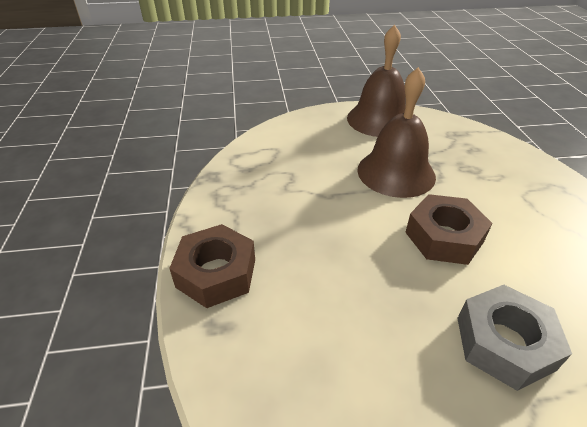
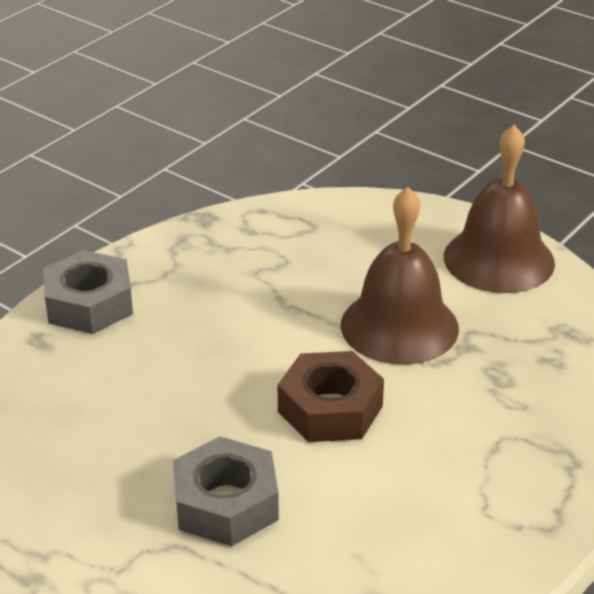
camera: 45 degrees right, 5 degrees down
(216, 273) = (89, 304): brown nut -> grey nut

